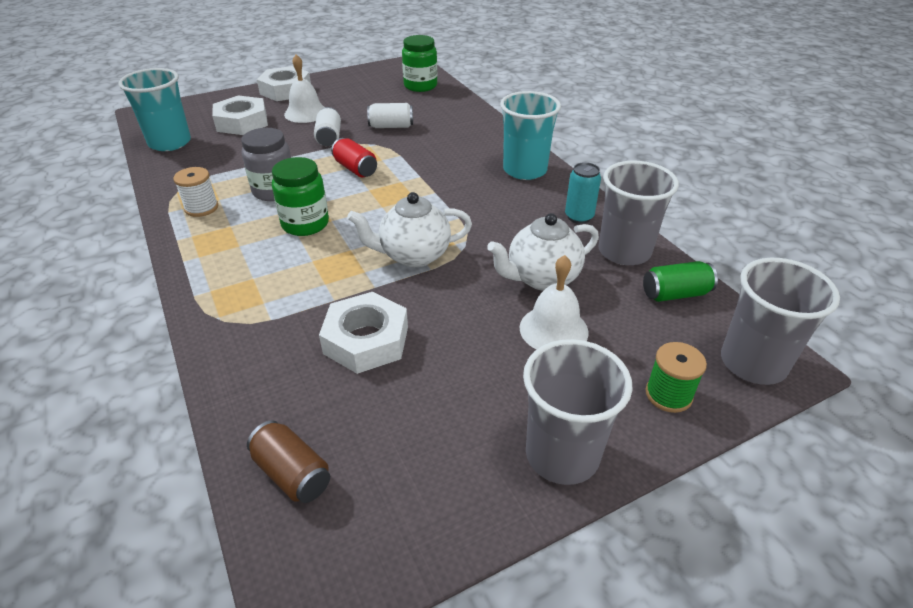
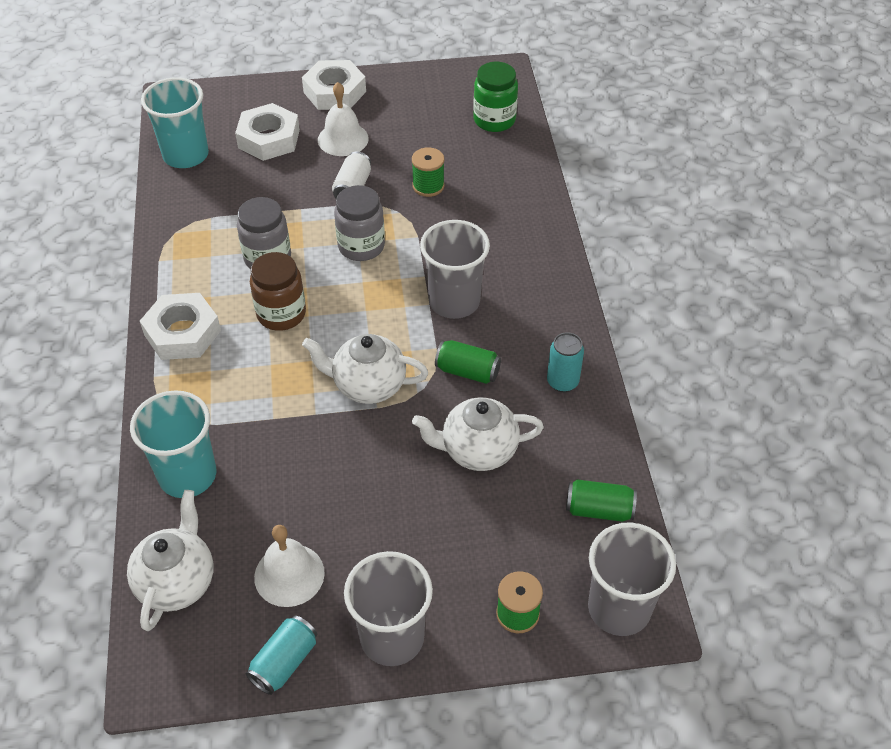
camera: 20 degrees right, 10 degrees up
(201, 208) = (190, 264): white spool -> none
(292, 473) = (177, 582): brown can -> white teapot
(305, 224) = (281, 314): green jar -> brown jar
(355, 169) = (361, 246): red can -> grey jar
(366, 340) = (283, 472): white nut -> white nut (182, 333)
(391, 126) = (428, 186): white can -> green spool
(459, 519) = (284, 662): none -> turquoise can
(496, 227) = (467, 371): none -> green can
(525, 170) = (543, 297): turquoise cup -> turquoise cup (187, 475)
(553, 329) = (455, 513): white bell -> white bell (289, 575)
(624, 251) = (581, 442): grey cup -> grey cup (454, 301)

